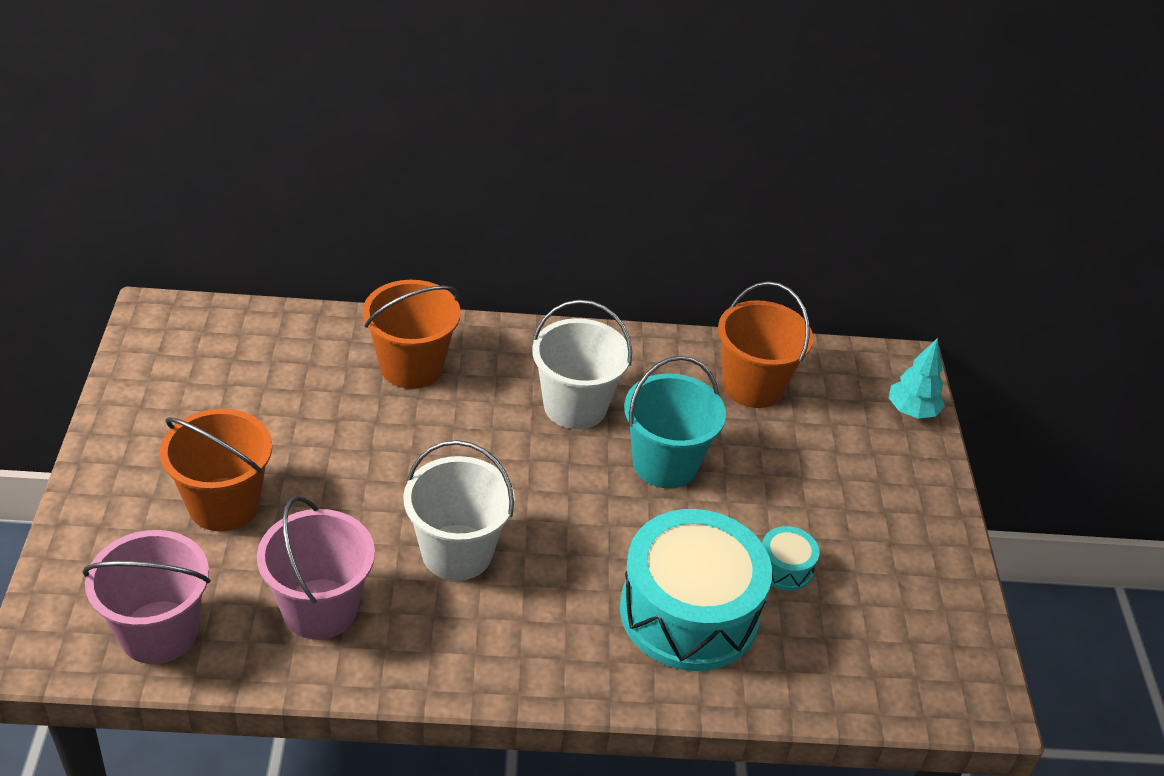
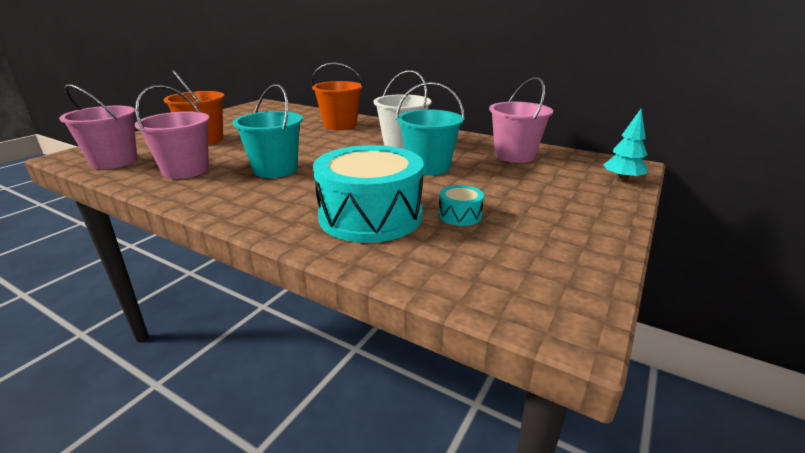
camera: 35 degrees right, 15 degrees down
(457, 552) = (275, 169): white bucket -> turquoise bucket
(753, 386) = (514, 155): orange bucket -> pink bucket

